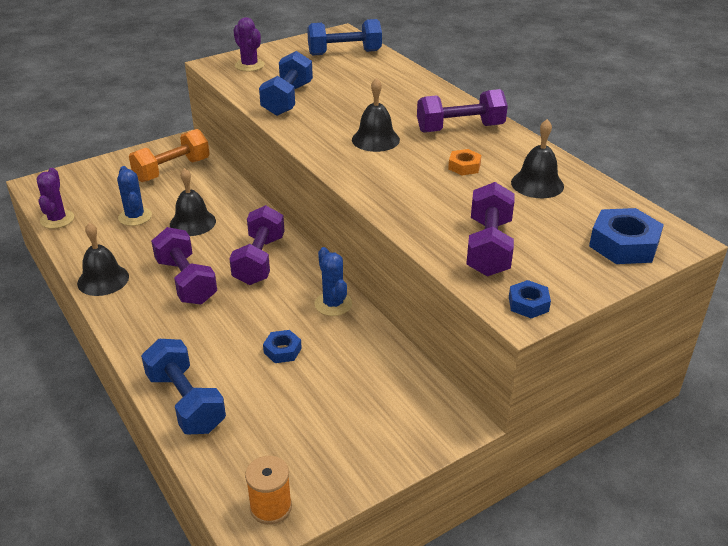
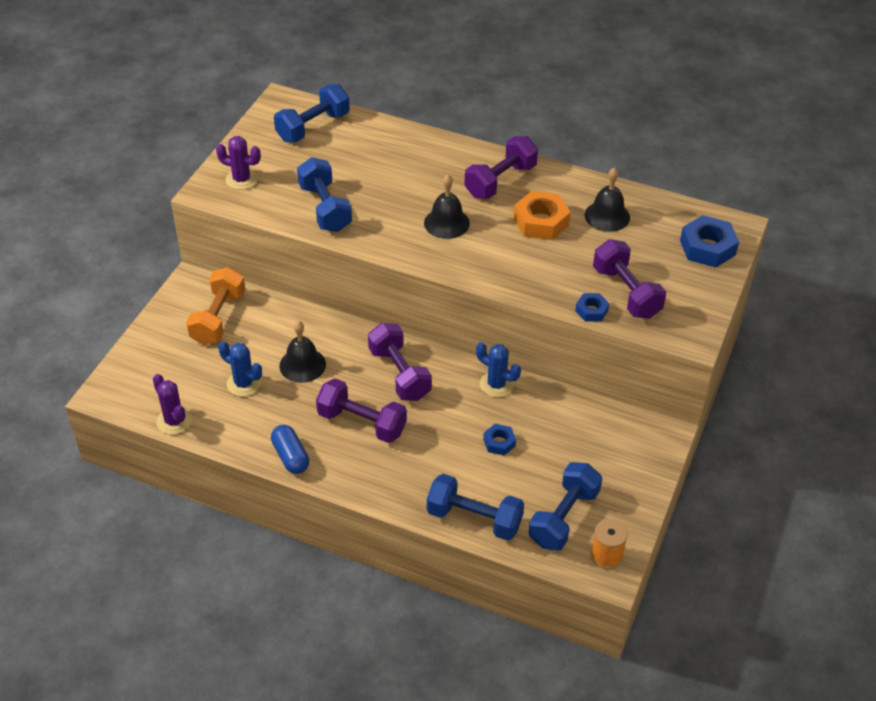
camera: 35 degrees left, 10 degrees up
(103, 280) = (290, 456): black bell -> blue capsule
(268, 446) = (563, 517): none -> blue dumbbell
(464, 166) = (541, 222): orange nut -> orange nut, size x1.80
(528, 304) = (691, 328): blue nut -> blue nut (591, 311)

